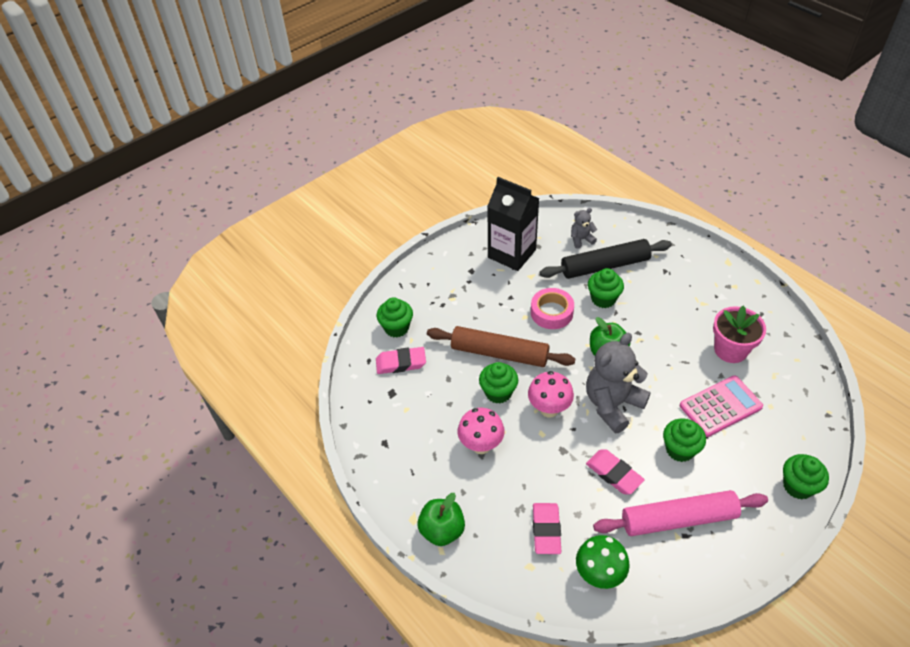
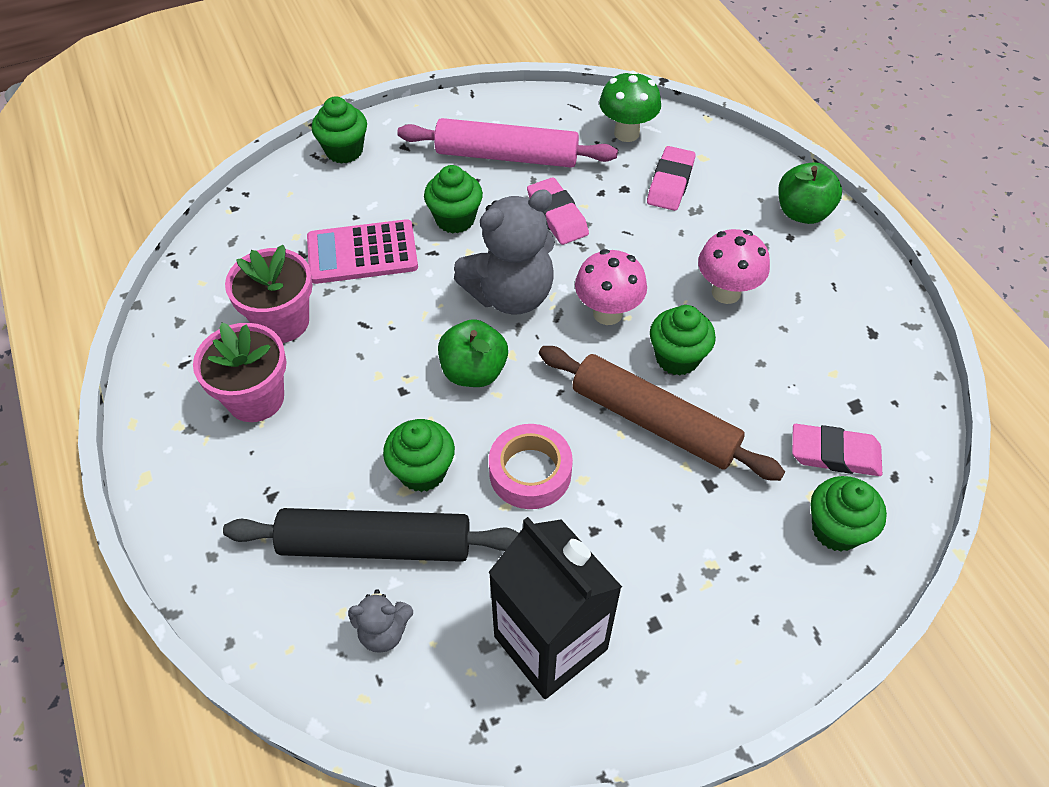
camera: 165 degrees left, 5 degrees up
(709, 308) = (255, 398): none -> pink flower pot

